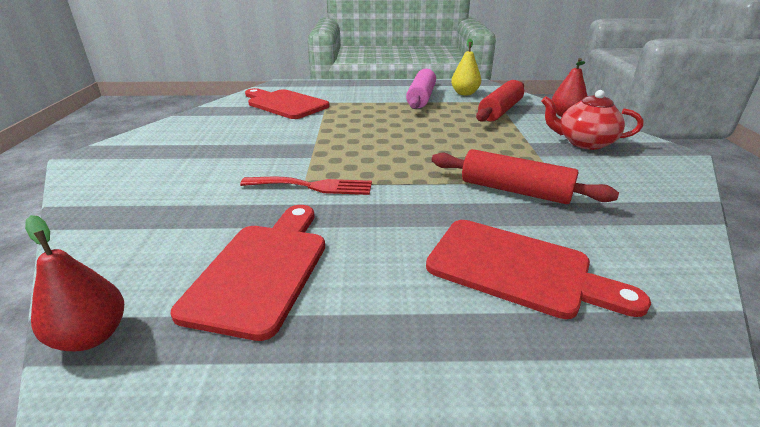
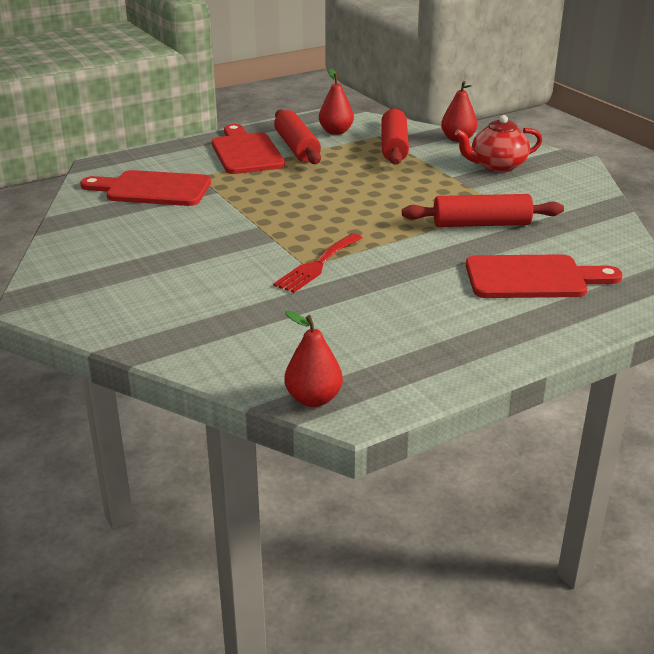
camera: 30 degrees left, 0 degrees up
(262, 270) = (368, 331): red cutting board -> red cutting board (246, 152)
(313, 186) = (317, 265): red fork -> red fork turned 150 degrees clockwise
(421, 98) = (297, 147): pink rolling pin -> red rolling pin
(464, 93) = (336, 132): yellow pear -> red pear

